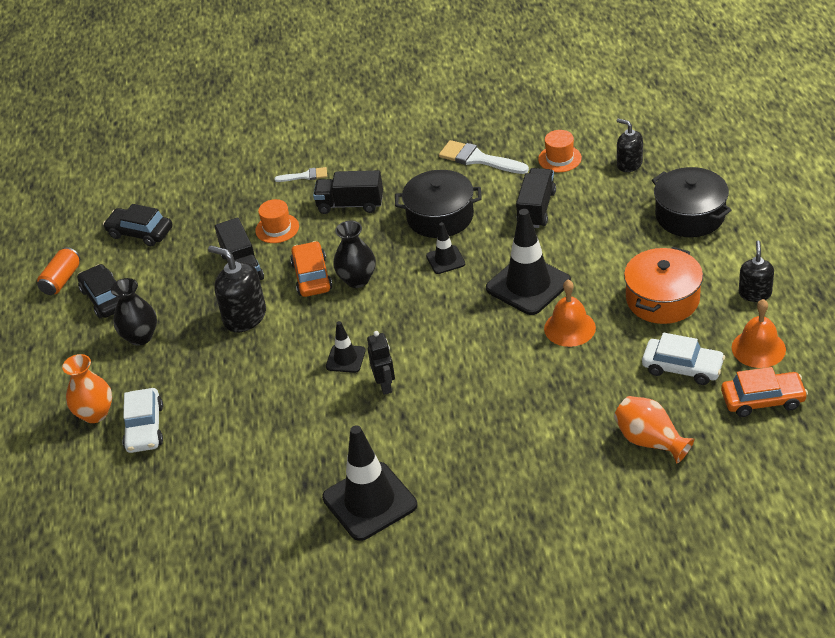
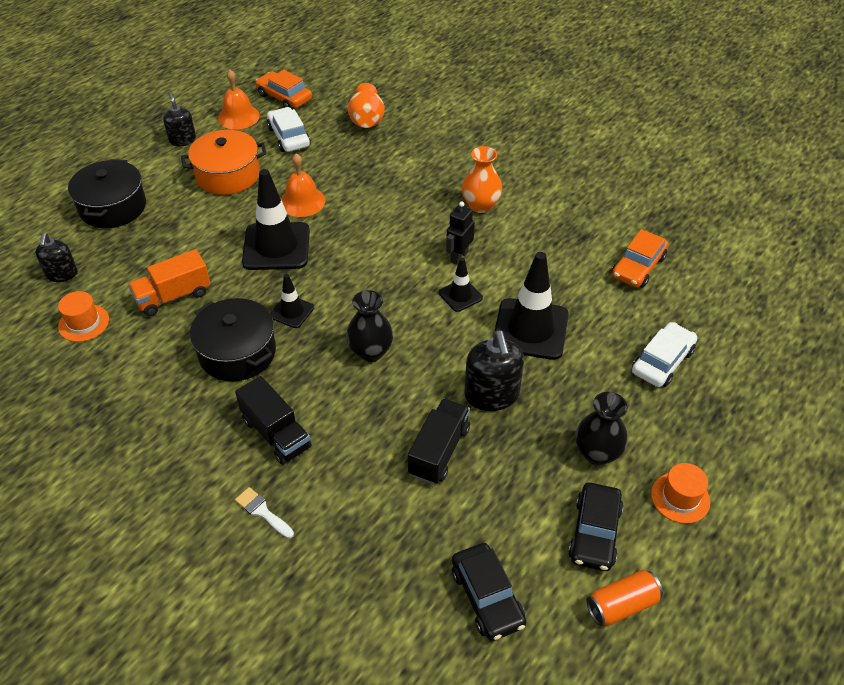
camera: 140 degrees left, 5 degrees up
(95, 414) = (695, 407): orange vase -> orange vase (480, 205)
(277, 228) = (363, 467): orange hat -> orange hat (680, 498)
(312, 276) = (398, 386): orange car -> orange car (638, 267)
(369, 501) = (555, 200): black traffic cone -> black traffic cone (530, 329)
(478, 159) = (125, 381): white brush -> none
(536, 209) = (173, 296): black truck -> orange truck
(755, 293) = (182, 140): black soap dispenser -> black soap dispenser turned 105 degrees clockwise

